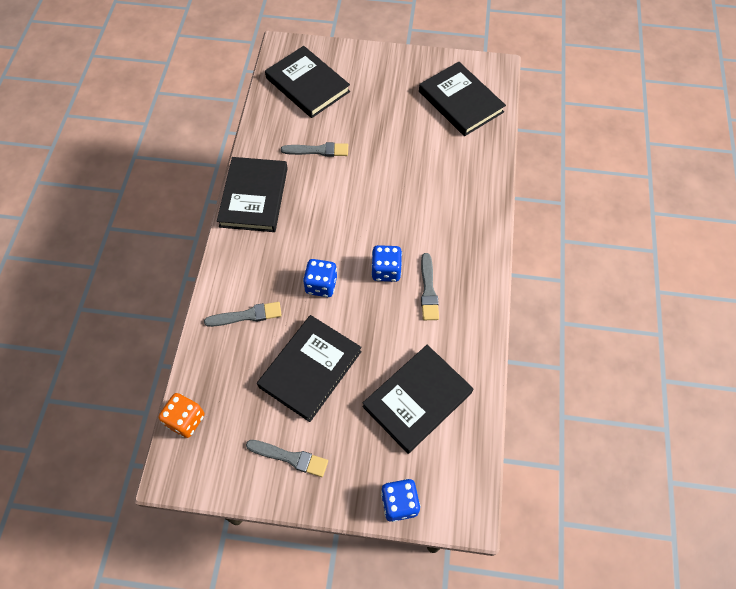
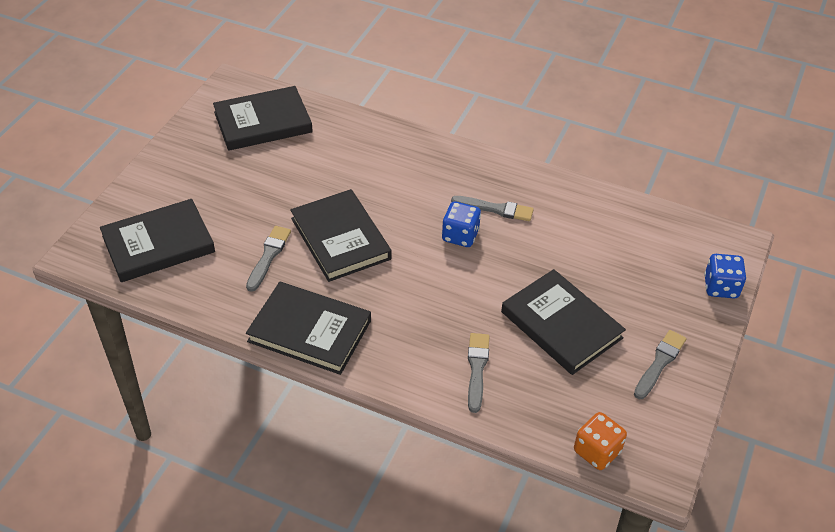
camera: 75 degrees left, 15 degrees down
(321, 285) = (459, 293): blue dice -> none
(417, 400) = (617, 248): black book -> black book (340, 238)

